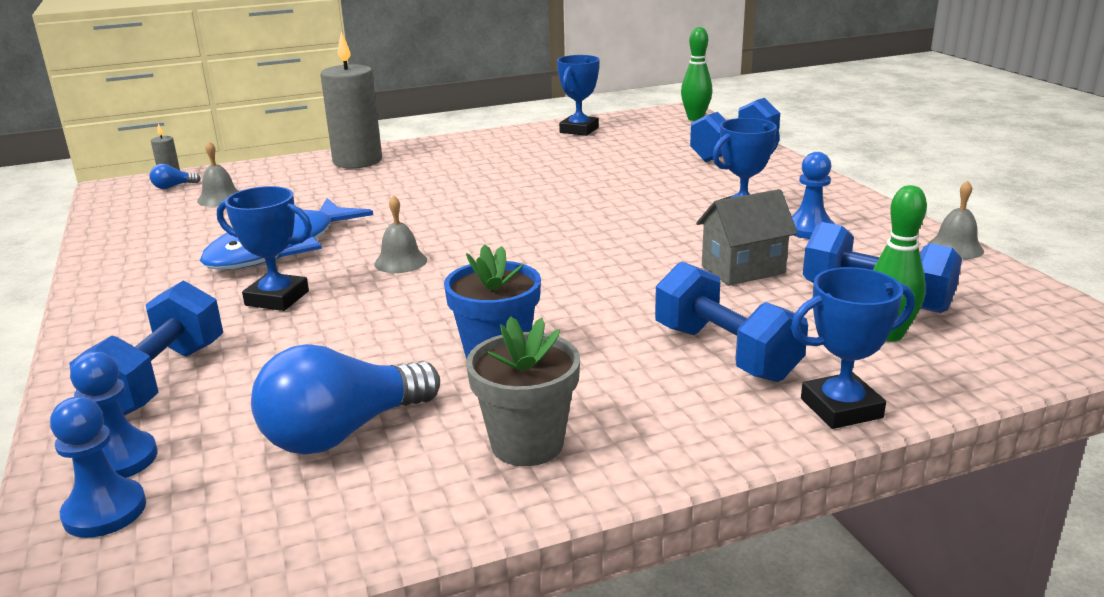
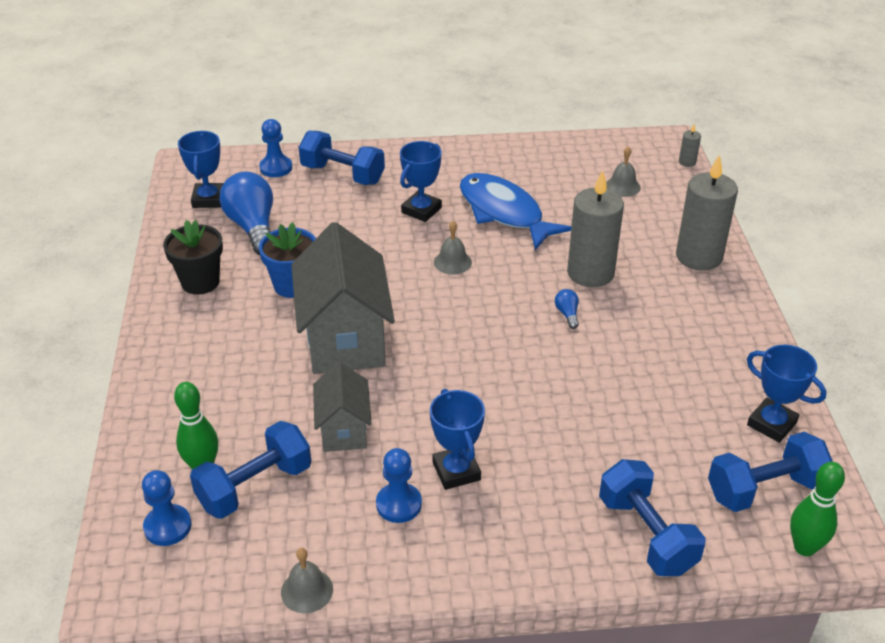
camera: 105 degrees right, 15 degrees up
(105, 511) = (239, 167): blue pawn -> blue pawn (168, 526)
(173, 187) = (659, 165): blue light bulb -> blue light bulb (567, 314)
(400, 197) = (590, 273): none -> grey candle
(527, 444) = (200, 282): grey flower pot -> black flower pot
(592, 297) = (345, 339): none -> grey house
(725, 353) = (234, 378): blue dumbbell -> blue dumbbell (764, 489)
(841, 408) = (145, 405): blue trophy -> blue trophy (208, 199)

